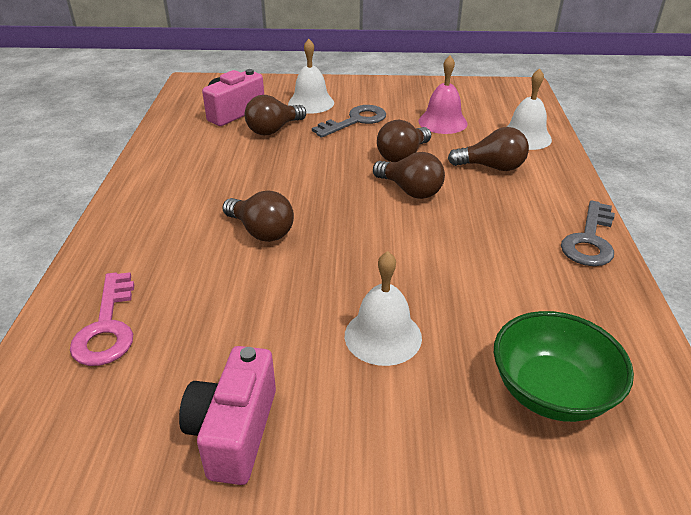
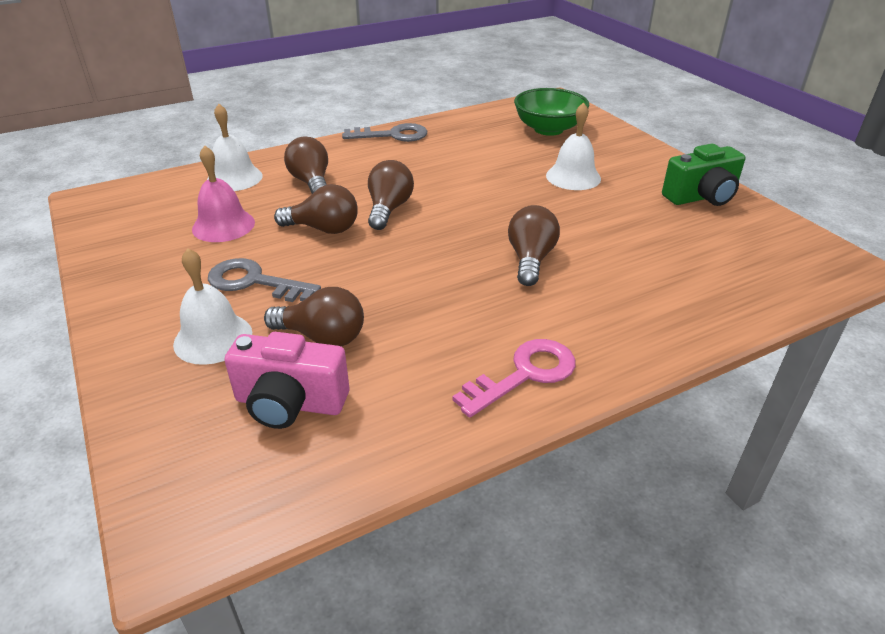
camera: 120 degrees left, 0 degrees up
(107, 327) = (720, 279): pink key -> pink key (524, 374)
(234, 432) = (701, 197): pink camera -> green camera

